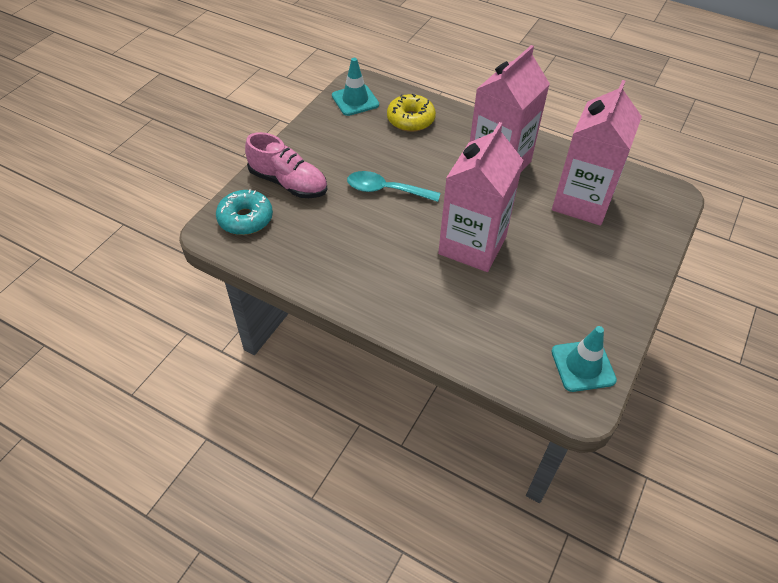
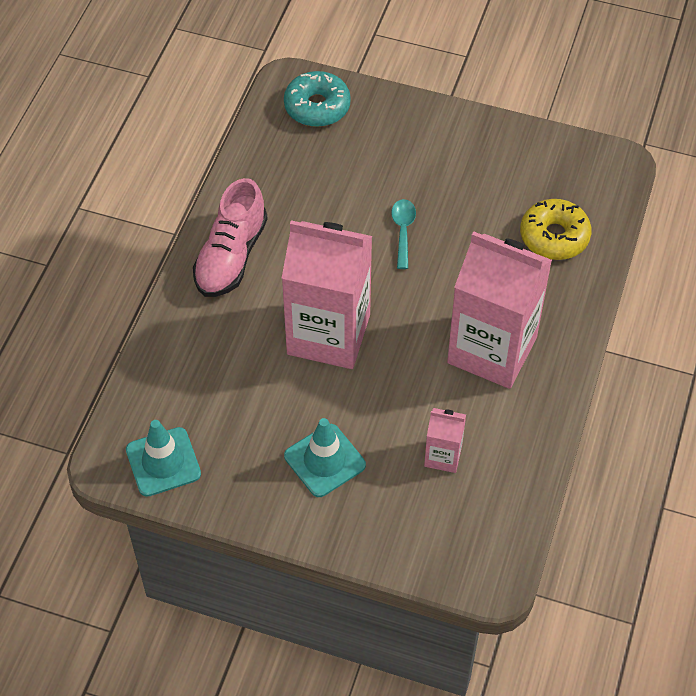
camera: 80 degrees right, 5 degrees up
(288, 183) = (388, 132): pink shoe -> pink shoe (231, 256)
(355, 100) = (574, 167): turquoise traffic cone -> turquoise traffic cone (324, 460)
(386, 190) = (403, 231): turquoise spoon -> turquoise spoon, size x0.67
(582, 202) = (443, 456): pink carton -> pink carton, size x0.45

